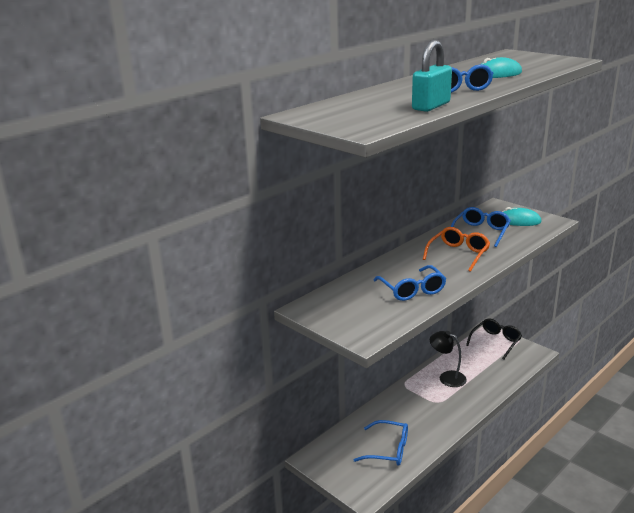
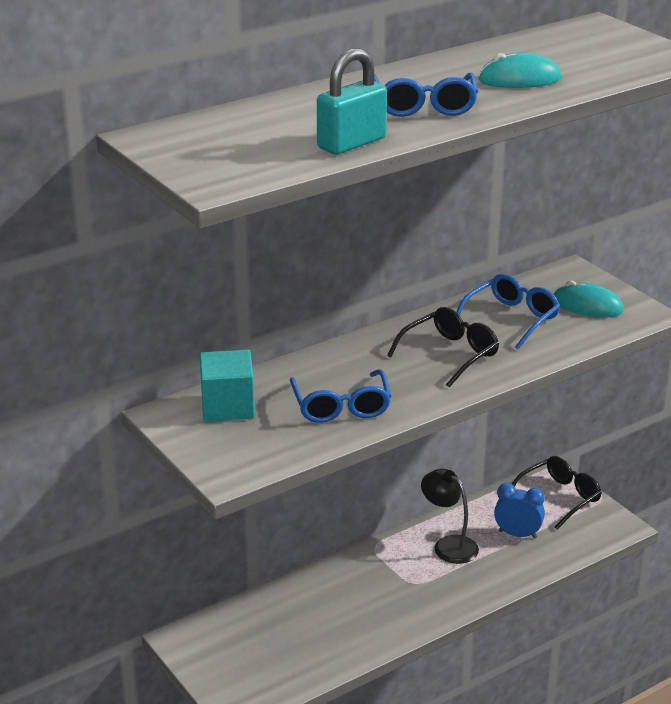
camera: 10 degrees right, 5 degrees up
(341, 299) = (228, 406): none -> turquoise cube
(388, 450) = (303, 645): blue glasses -> none
(458, 254) = (450, 354): orange glasses -> black glasses
(483, 365) = (517, 534): none -> blue clock

